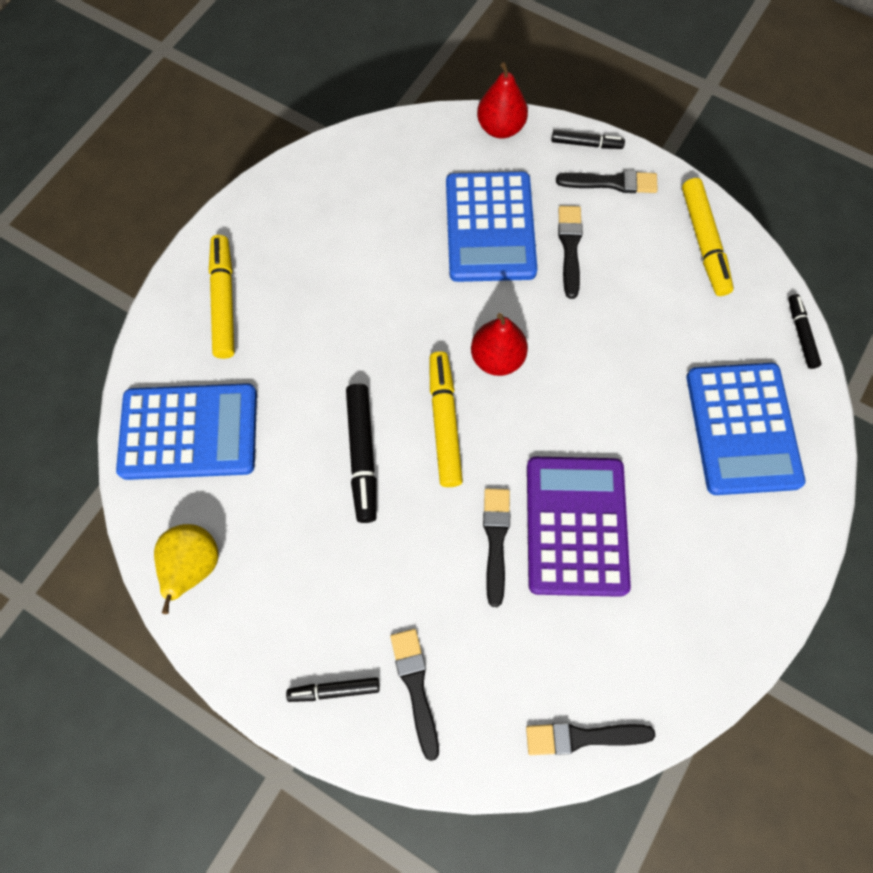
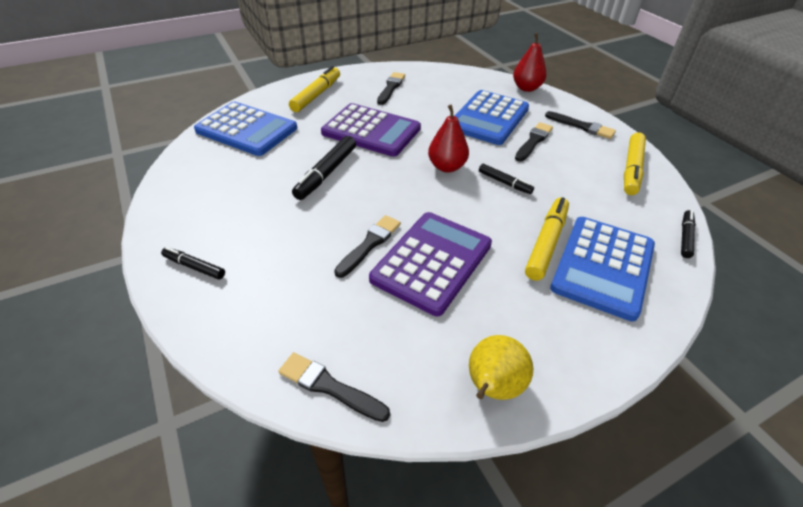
camera: 30 degrees right, 25 degrees down
(194, 566) = (187, 177): yellow pear -> yellow pear (492, 387)
(358, 339) = (371, 131): none -> purple calculator
(416, 687) = (244, 291): black brush -> black brush (391, 88)
(444, 422) = (388, 180): yellow marker -> yellow marker (546, 243)
(586, 144) = (576, 108): black marker -> black marker (504, 183)

